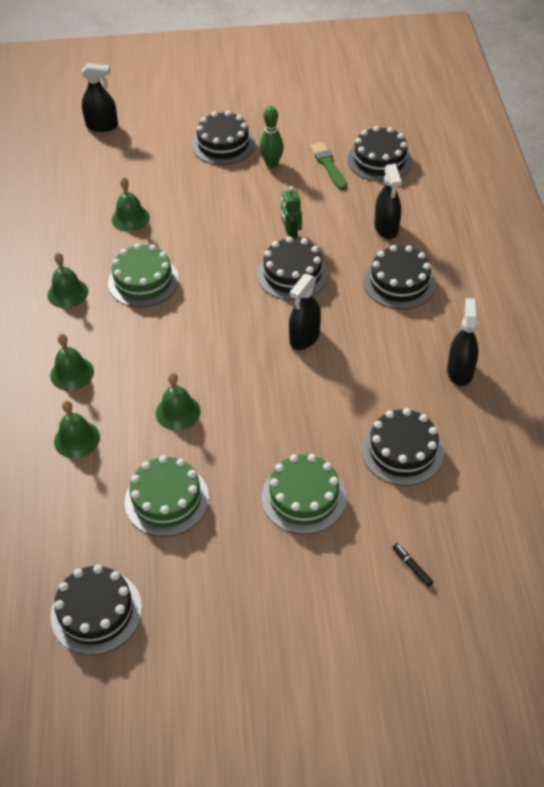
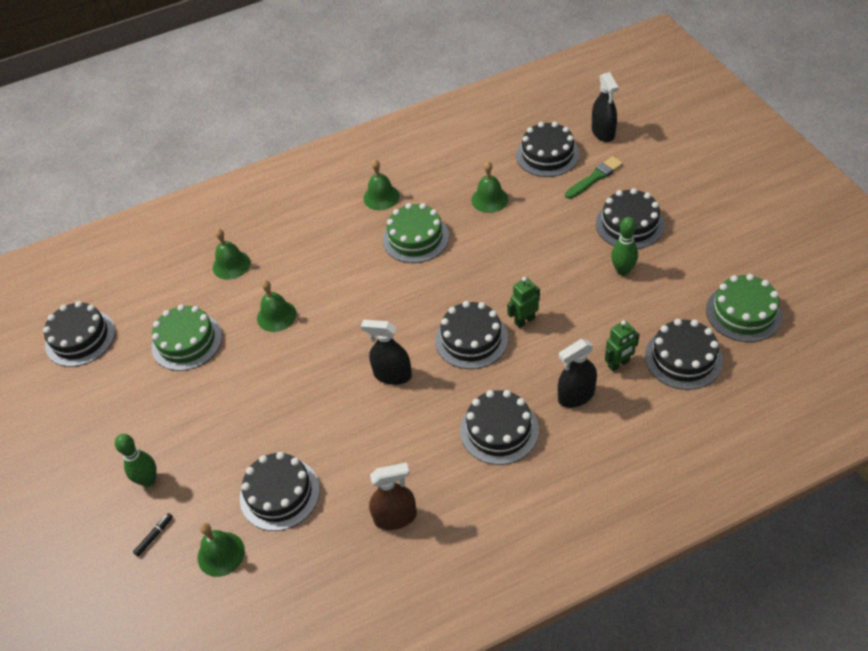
camera: 75 degrees right, 0 degrees up
(72, 373) = (296, 235): green bell -> green bell (221, 554)
(102, 166) = (547, 155): none -> black cake
(304, 497) = (210, 433): green cake -> green cake (743, 312)
(328, 165) = (648, 316): green brush -> green brush (594, 177)
(340, 563) = (148, 480): none -> green bowling pin
(367, 195) = (618, 364): none -> green robot
(460, 371) = (395, 517): black spray bottle -> brown spray bottle

